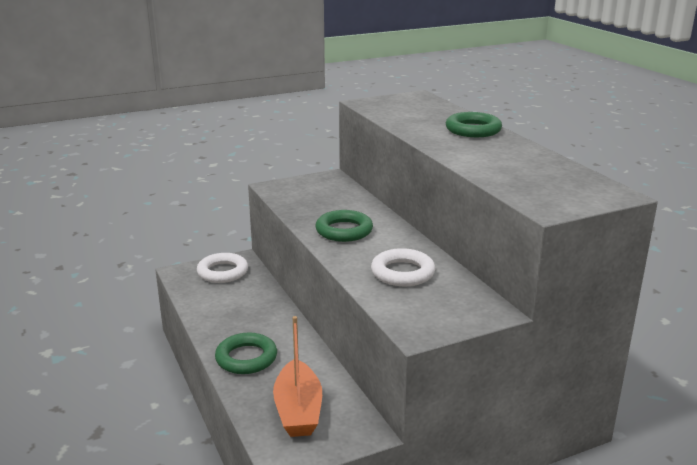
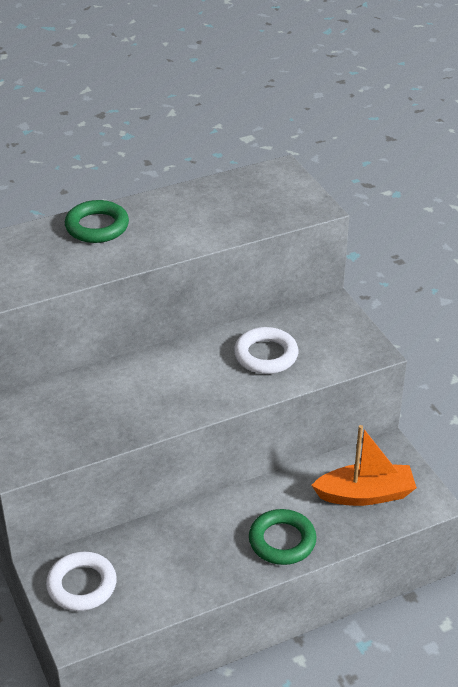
camera: 90 degrees left, 15 degrees up
(344, 231) = (166, 396): green ring -> none

